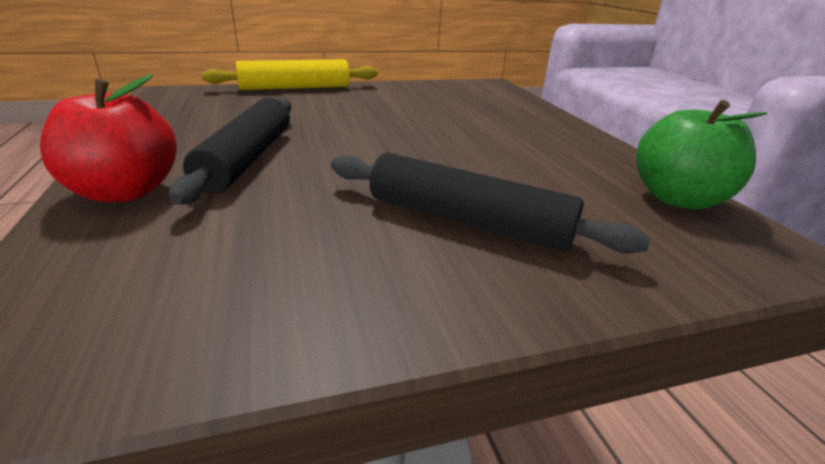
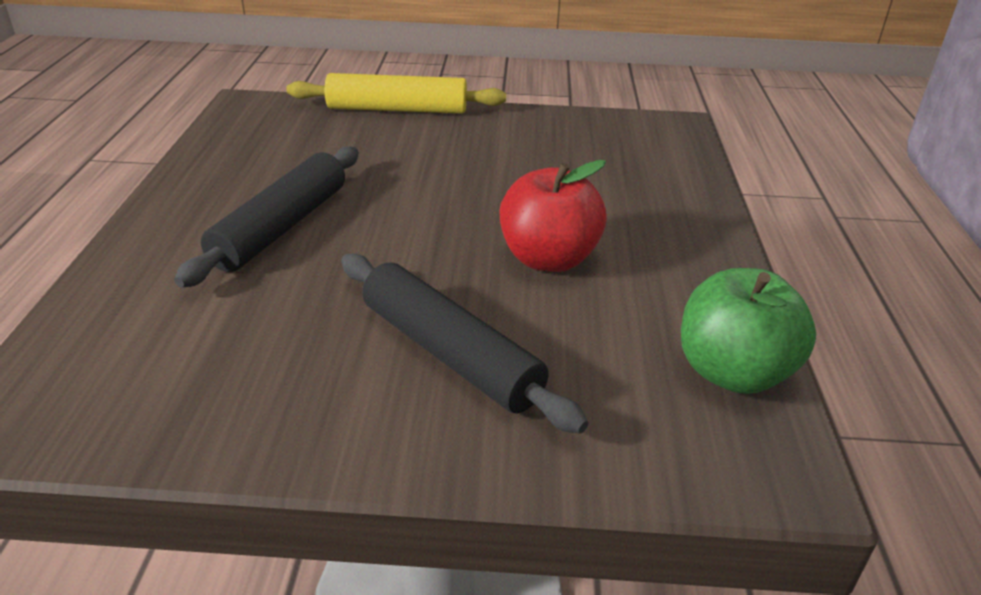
camera: 20 degrees right, 5 degrees up
(125, 192) = (152, 256): red apple -> red apple (548, 259)

